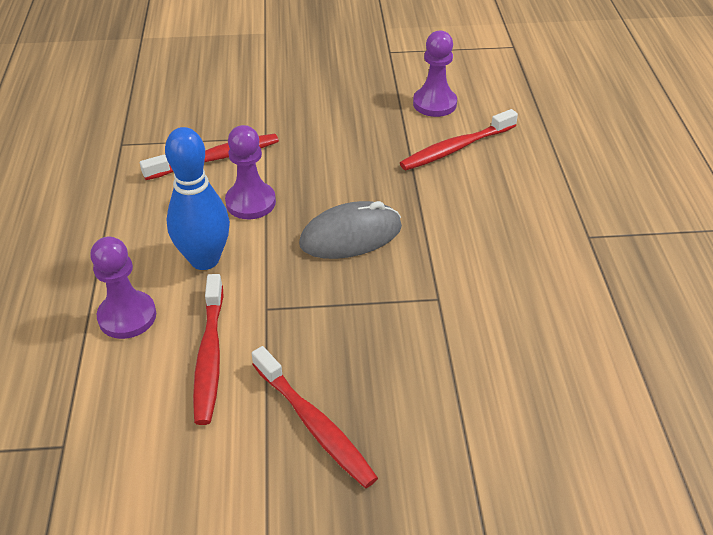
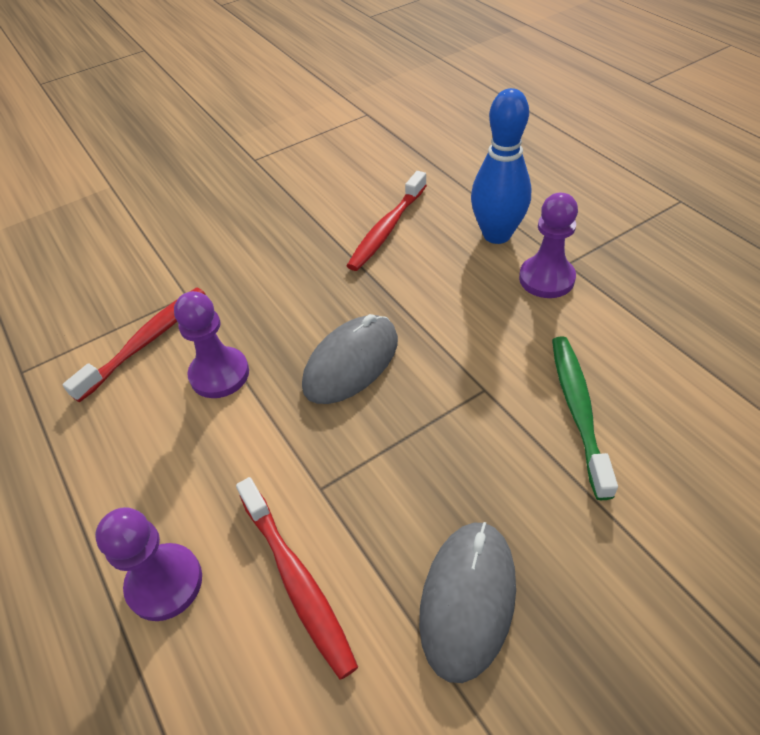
camera: 25 degrees left, 5 degrees up
(204, 259) = (212, 465): blue bowling pin -> blue bowling pin (497, 235)
(314, 423) = (467, 599): red toothbrush -> grey mouse
(434, 103) = (335, 194): purple pawn -> purple pawn (546, 279)
(499, 347) = (578, 411): none -> green toothbrush

